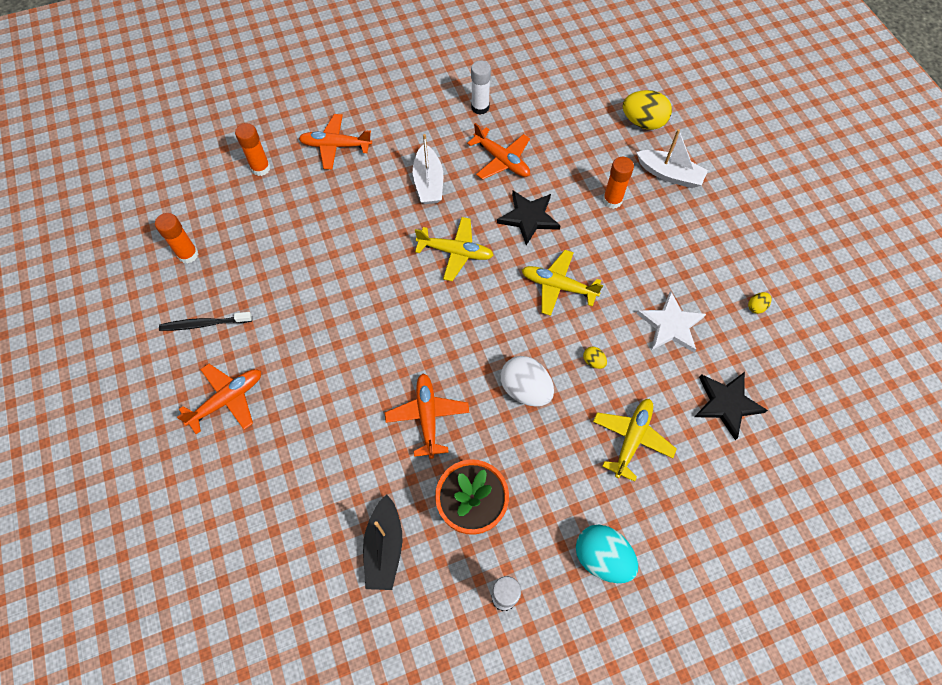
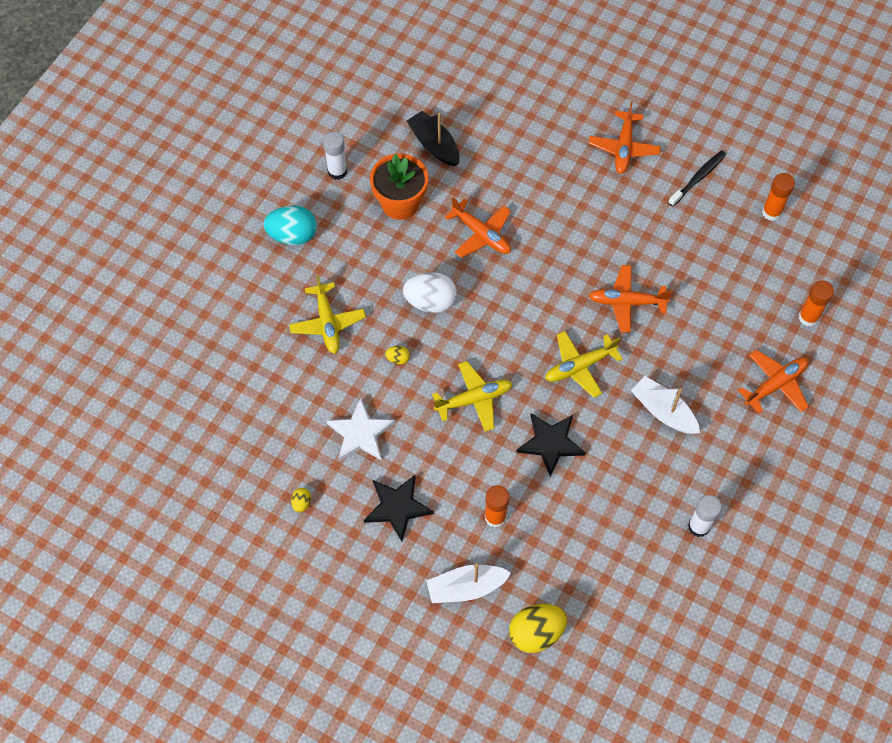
camera: 140 degrees right, 0 degrees up
(502, 160) = (624, 483): orange plane -> orange plane (626, 302)
(726, 404) = (275, 400): black star -> black star (397, 507)

